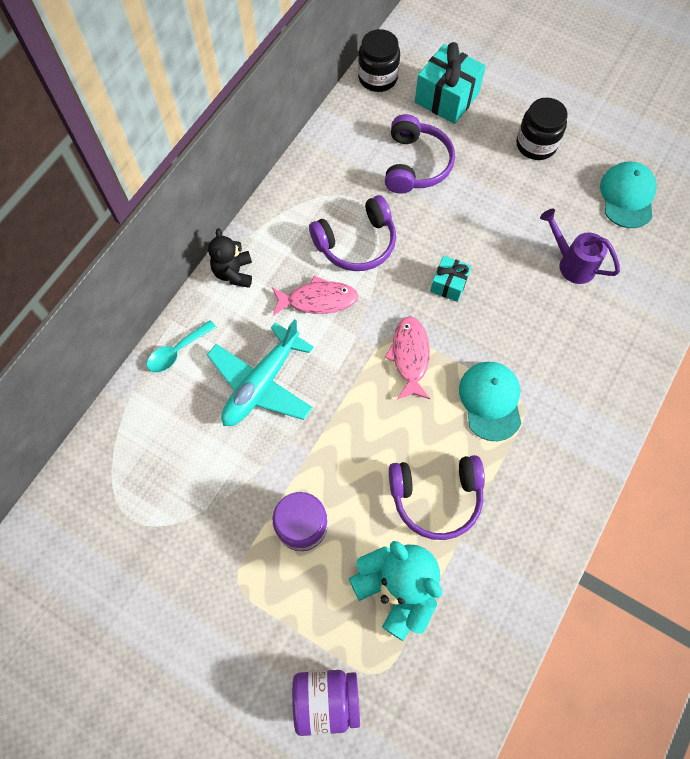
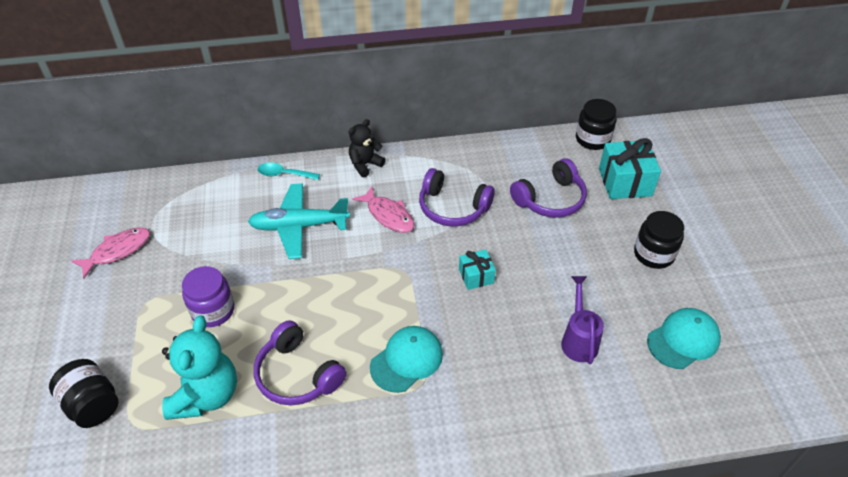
camera: 50 degrees right, 20 degrees down
(326, 699) = (93, 404): purple jar -> black jar
(410, 356) = (395, 290): pink fish -> pink fish (117, 251)

